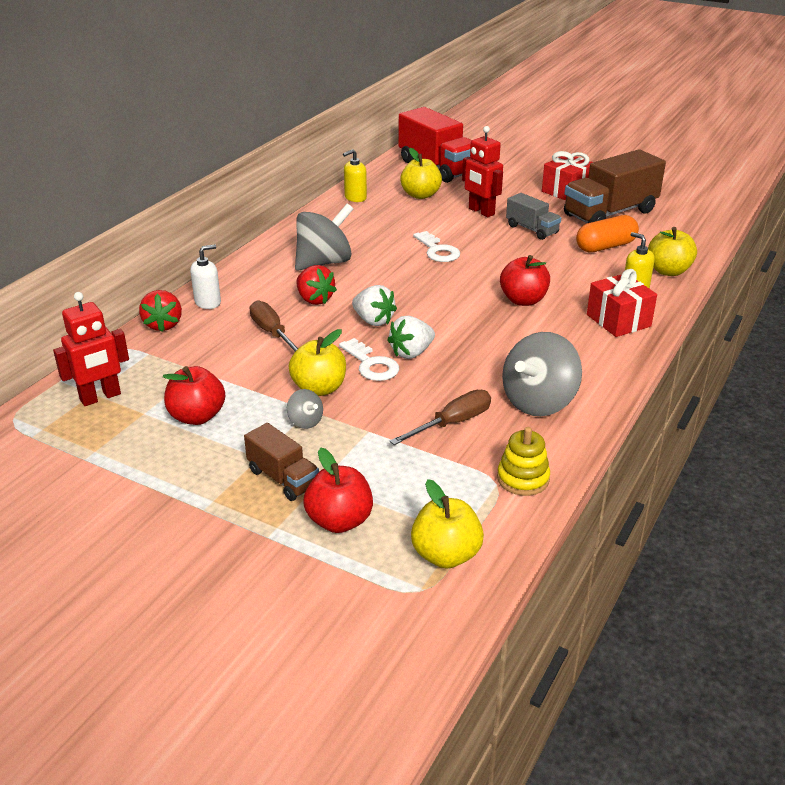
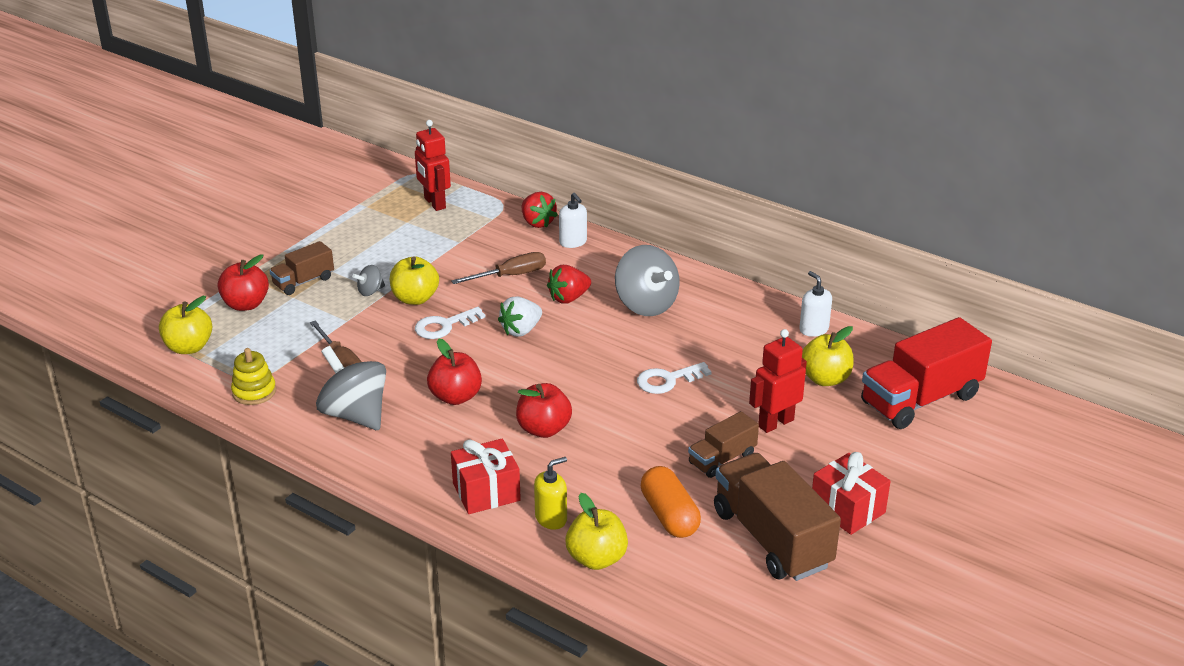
camera: 95 degrees right, 0 degrees up
(163, 325) = (537, 223): red strawberry -> red strawberry turned 120 degrees counterclockwise
(197, 416) = (395, 244): red apple -> red apple (455, 397)
(355, 198) = (813, 329): yellow soap dispenser -> white soap dispenser
(411, 353) = (458, 349): white strawberry -> none
(532, 229) = (722, 459): grey truck -> brown truck

